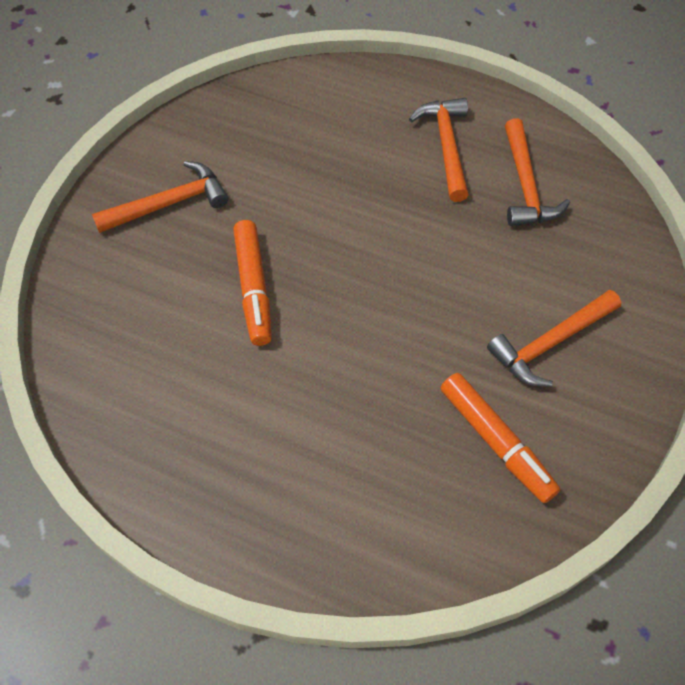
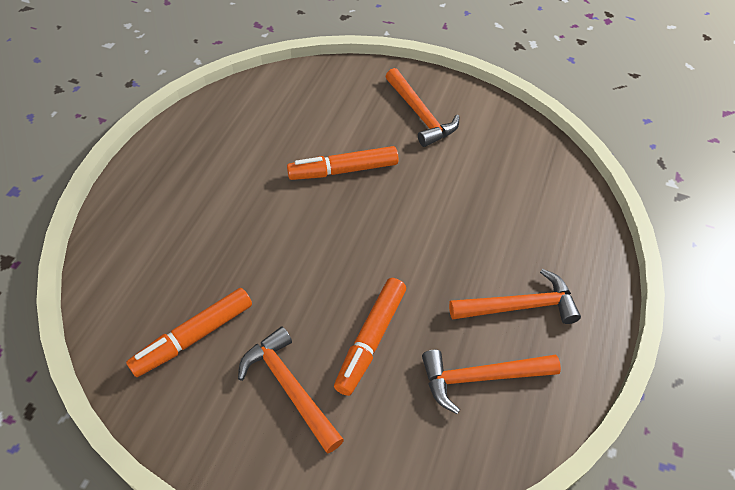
camera: 85 degrees right, 5 degrees down
(490, 270) = (370, 339): none -> orange marker

